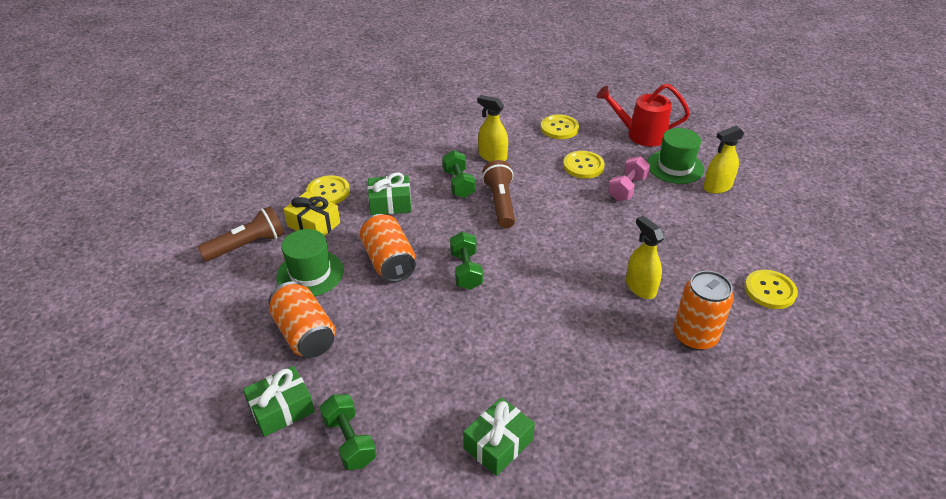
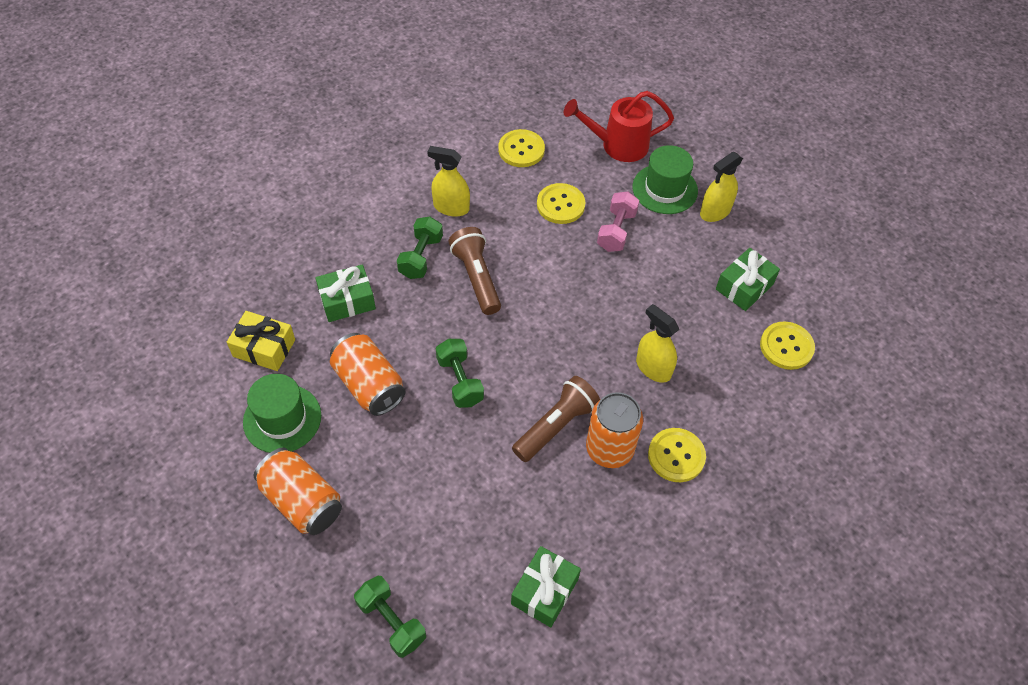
camera: 15 degrees left, 15 degrees up
(247, 245) = (193, 393): brown flashlight -> brown flashlight (556, 425)
(281, 409) = (307, 600): green gift -> green gift (744, 286)
(328, 192) = (266, 296): yellow button -> yellow button (676, 456)
(458, 184) = (421, 257): green dumbbell -> green dumbbell turned 45 degrees clockwise
(694, 336) = (718, 420): orange can -> orange can (609, 449)

